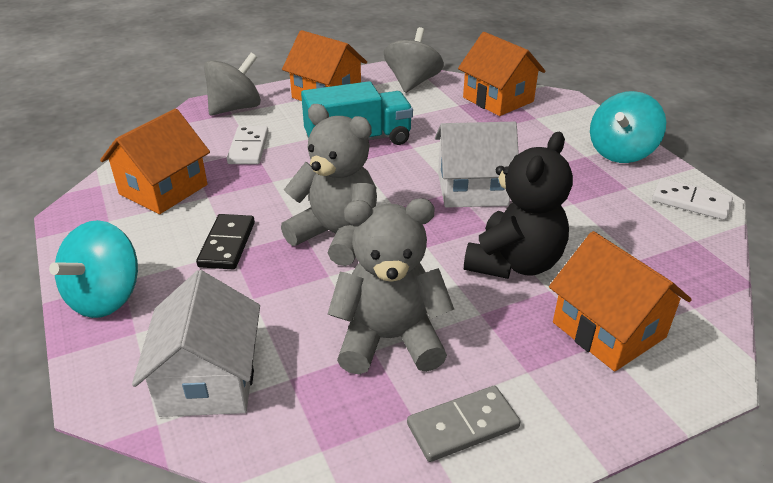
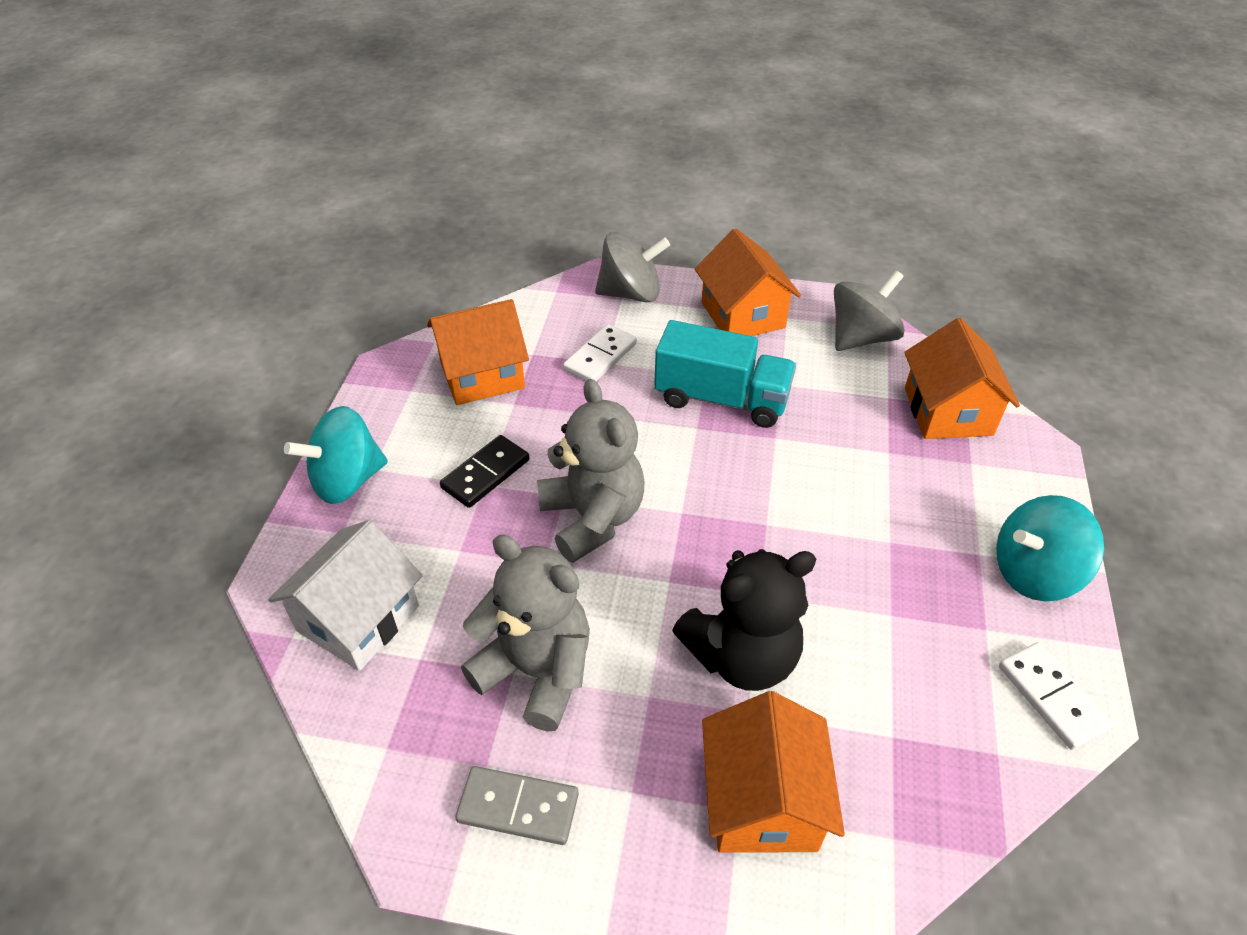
camera: 35 degrees right, 10 degrees up
(472, 189) = (788, 532): white house -> none

